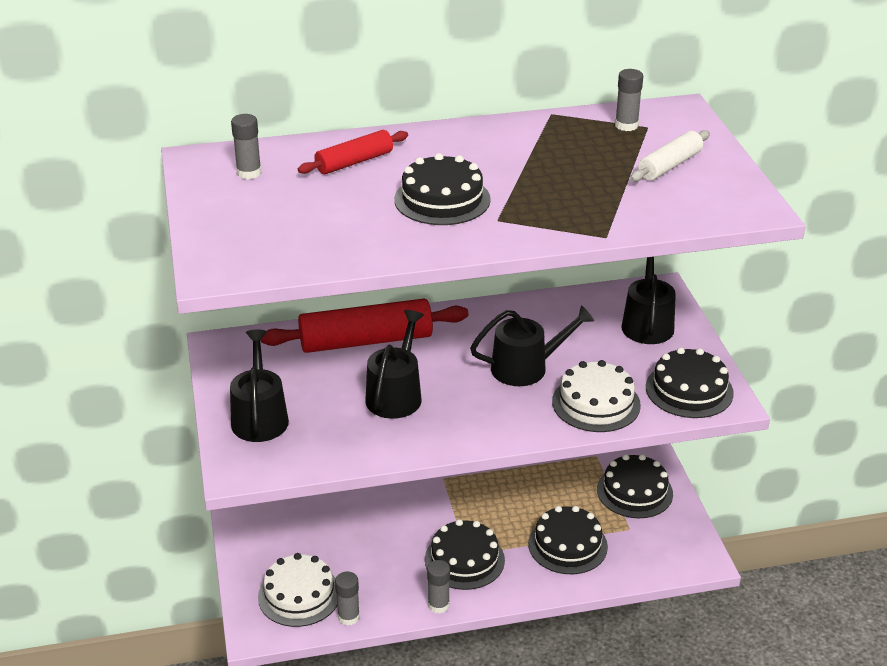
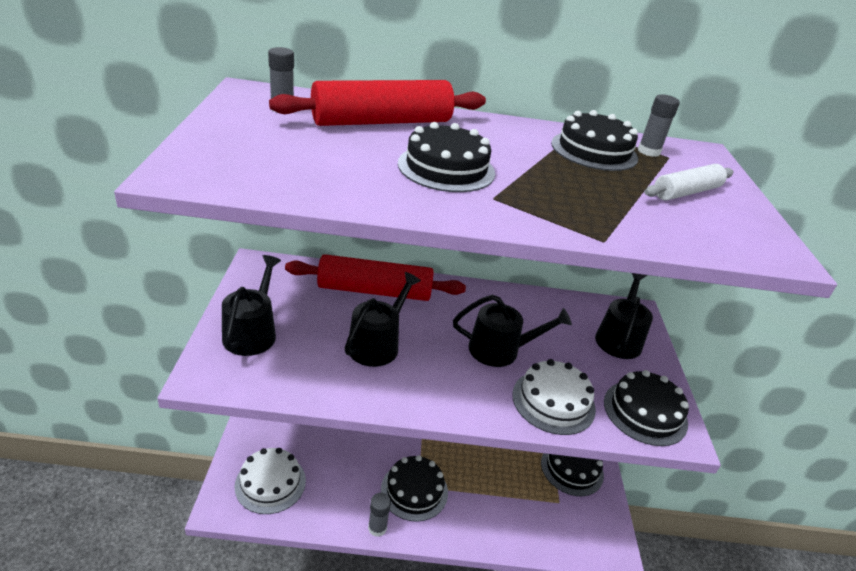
camera: 10 degrees right, 0 degrees up
(348, 617) = (300, 516): grey glue stick -> none
(354, 162) = (382, 122): red rolling pin -> red rolling pin, size x1.81
(567, 545) = (503, 502): black cake -> black cake (594, 150)

